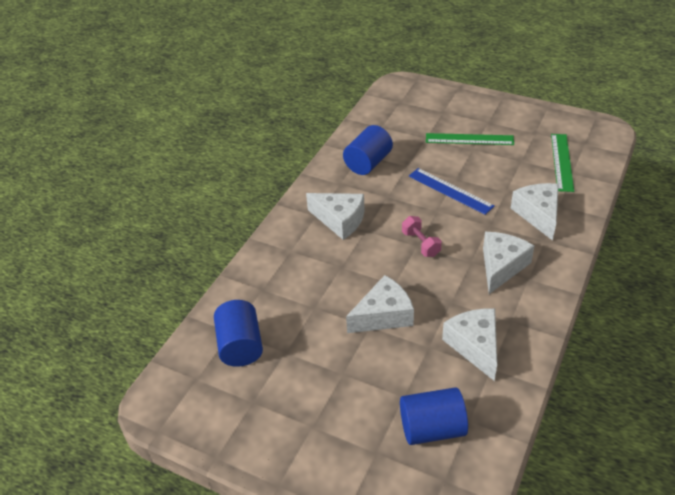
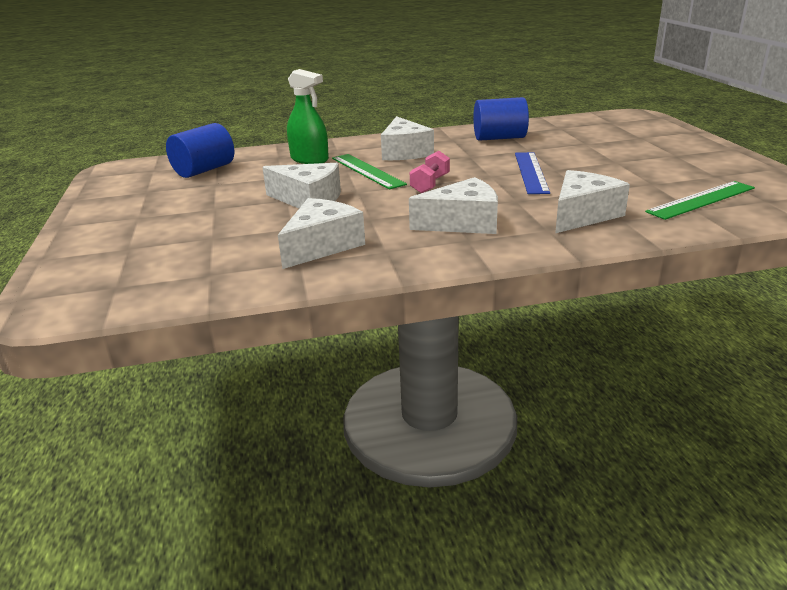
camera: 50 degrees right, 15 degrees down
(292, 275) = (309, 159): none -> green spray bottle
(432, 428) = (181, 261): blue cylinder -> none
(469, 139) = (627, 156): green ruler -> green ruler (367, 171)

